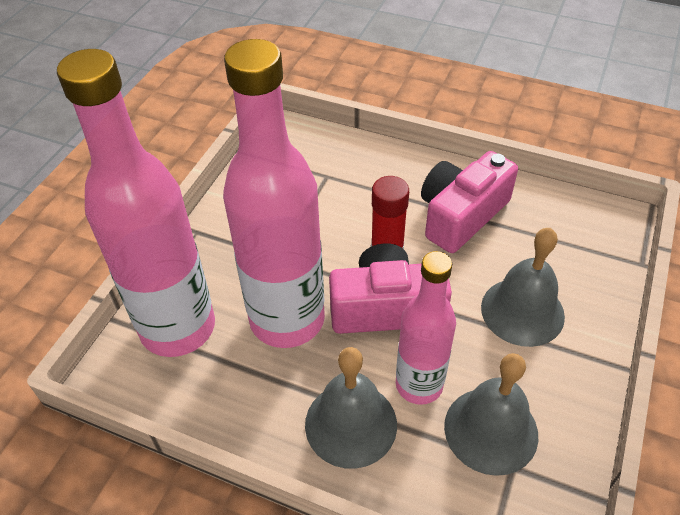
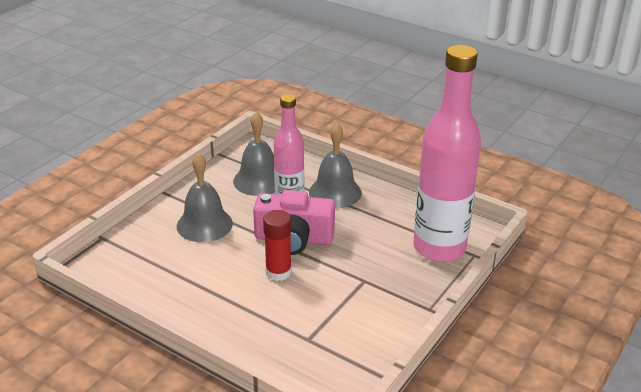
camera: 170 degrees left, 15 degrees down
(287, 319) = (363, 242): pink bottle -> none
(461, 215) = (207, 287): pink camera -> none

